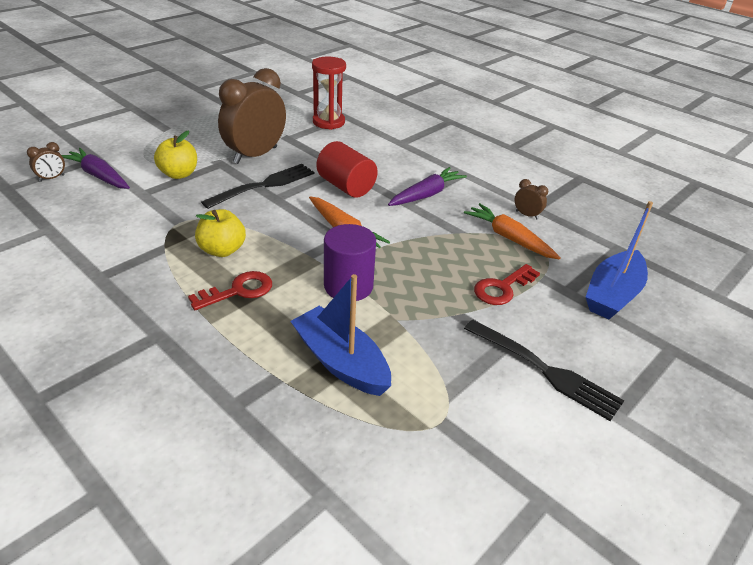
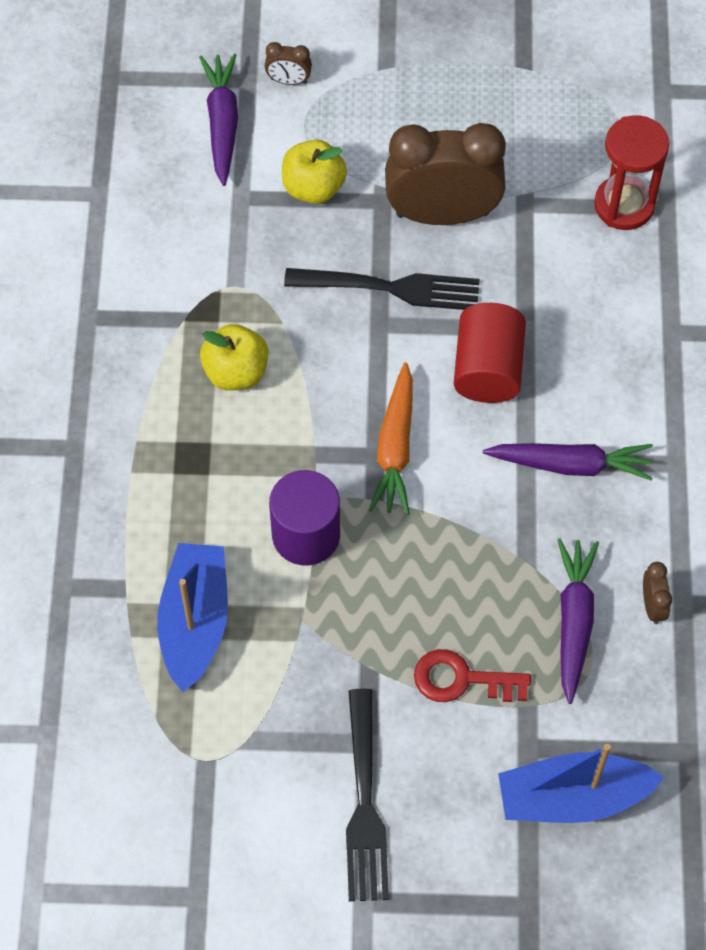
camera: 50 degrees right, 25 degrees up
(52, 178) = (170, 90): brown clock -> brown clock (288, 81)
(238, 291) = (194, 449): red key -> none
(509, 238) = (574, 621): orange carrot -> purple carrot

